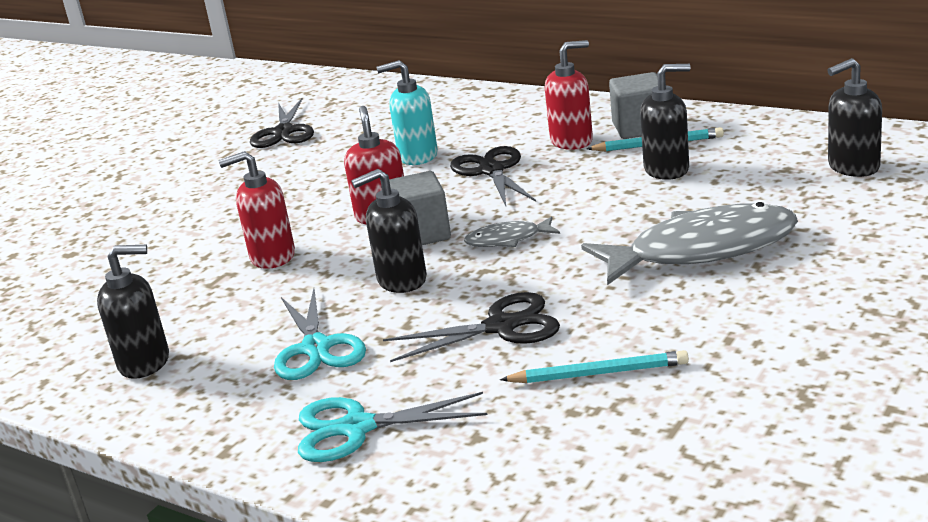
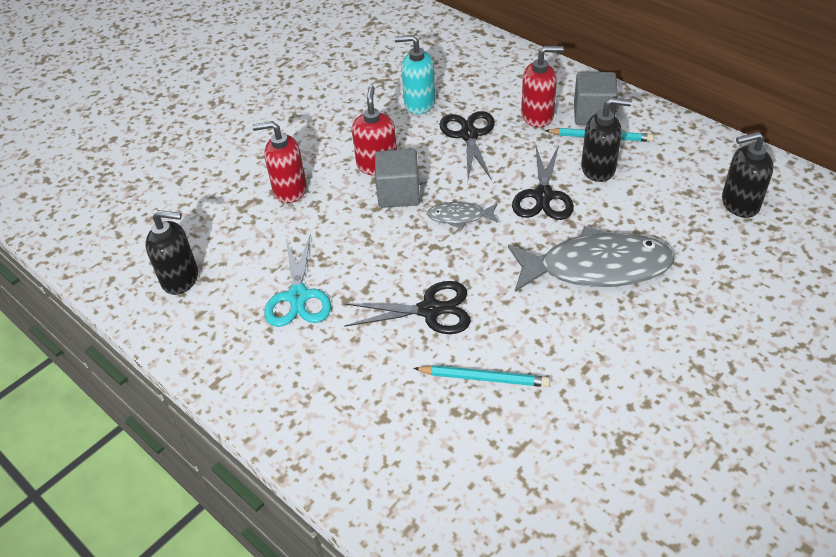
camera: 10 degrees right, 20 degrees up
(284, 132) = (329, 49): black scissors -> black scissors (543, 196)
(357, 428) = (306, 386): turquoise scissors -> none
(401, 280) = (373, 241): black soap dispenser -> none

